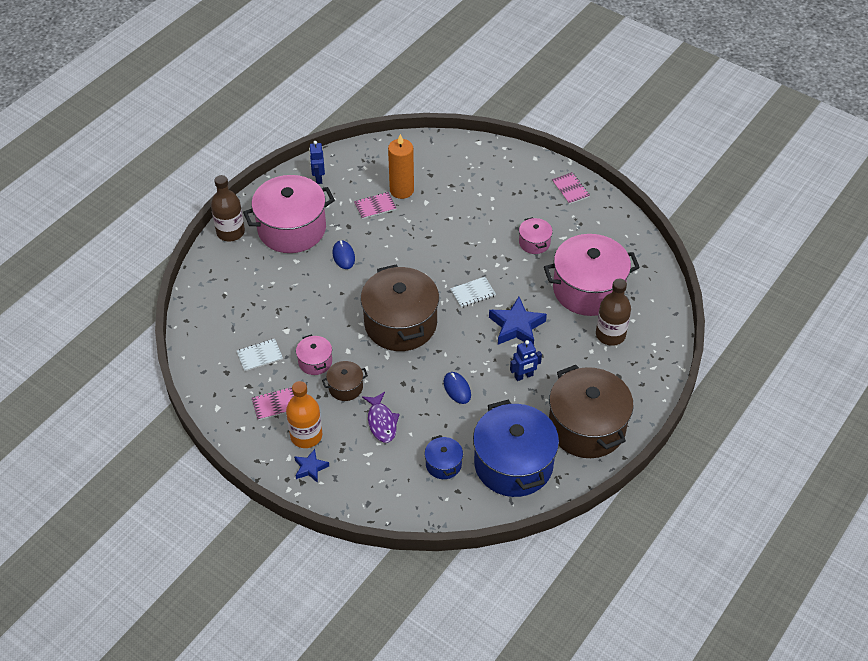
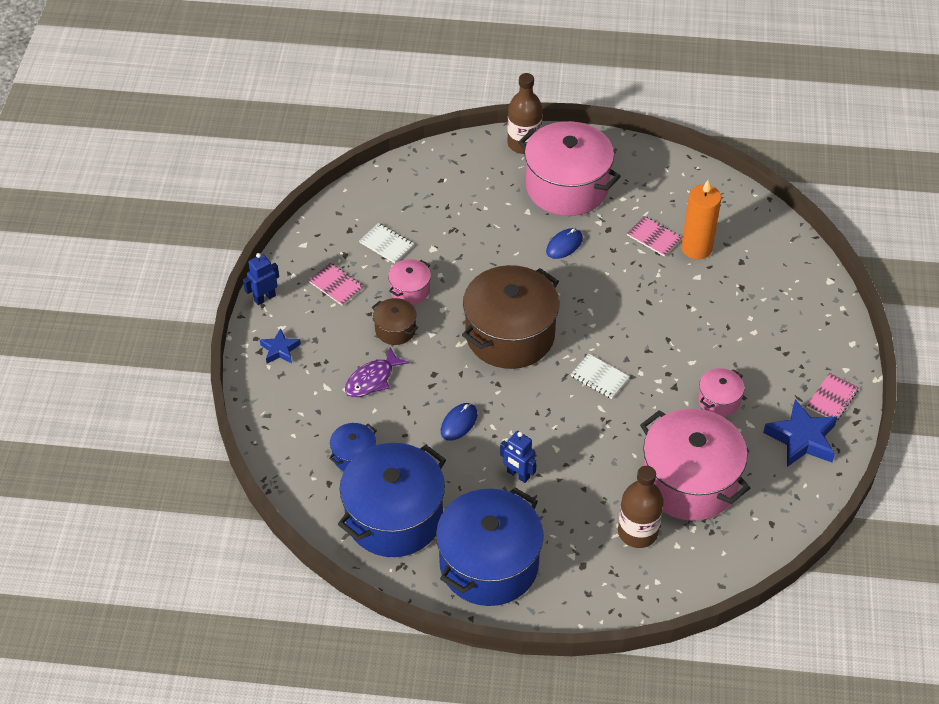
camera: 60 degrees right, 0 degrees up
(306, 436) = (315, 328): orange bottle -> none
(318, 178) = (654, 173): blue robot -> blue robot (264, 298)
(516, 326) = (582, 438): blue star -> blue star (802, 439)
(587, 427) = (489, 564): brown pot -> blue pot

